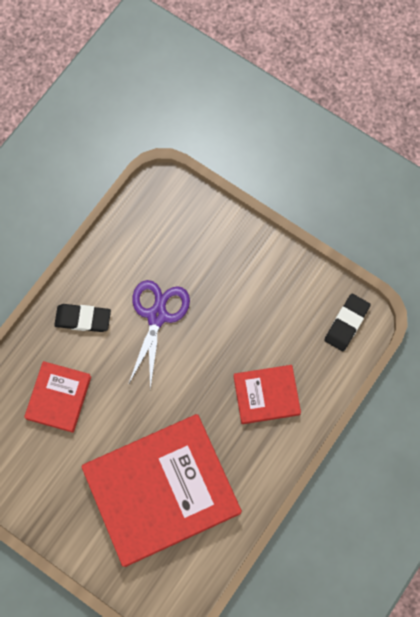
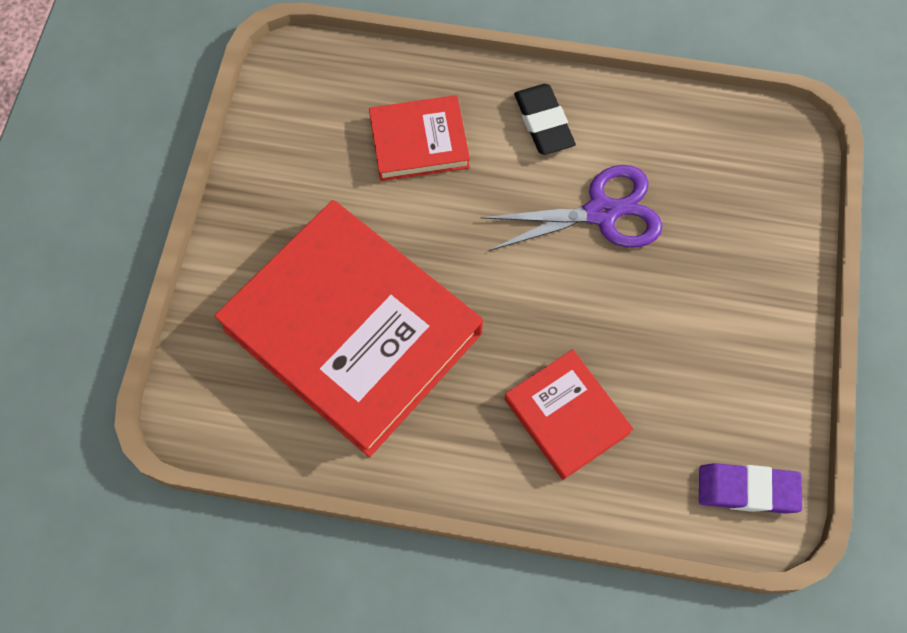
camera: 65 degrees right, 5 degrees down
(346, 323) = (747, 490): black eraser -> purple eraser

